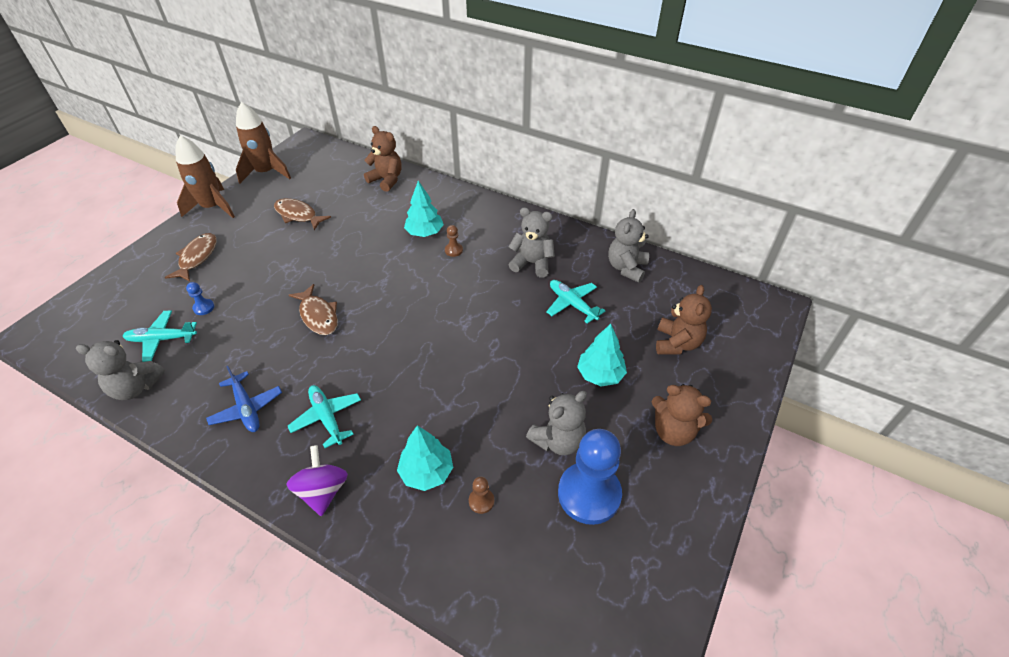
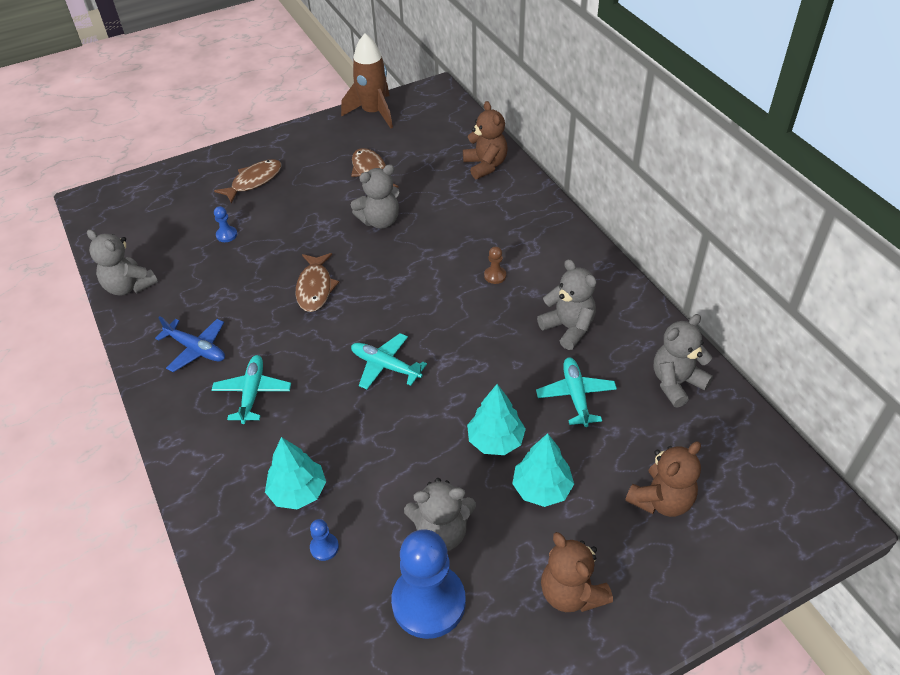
camera: 35 degrees right, 0 degrees up
(162, 339) = (175, 251): turquoise plane -> turquoise plane (385, 366)
(212, 207) = (301, 133): brown rocket -> none
(246, 408) = (196, 349): blue plane -> blue plane turned 60 degrees counterclockwise
(323, 491) = (202, 459): purple spinning top -> none
(334, 246) = (380, 221): none -> grey teddy bear
(424, 233) = (480, 243): turquoise tree -> turquoise tree (495, 440)
(481, 501) = (324, 547): brown pawn -> blue pawn

